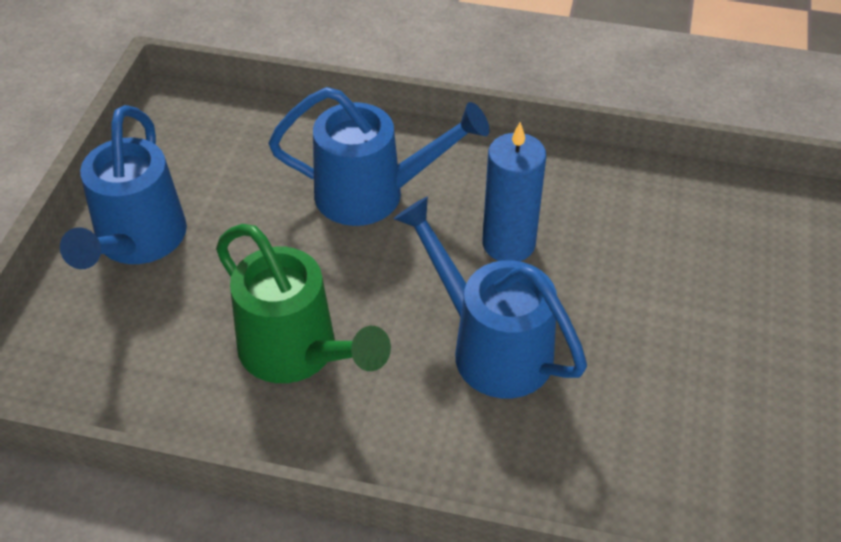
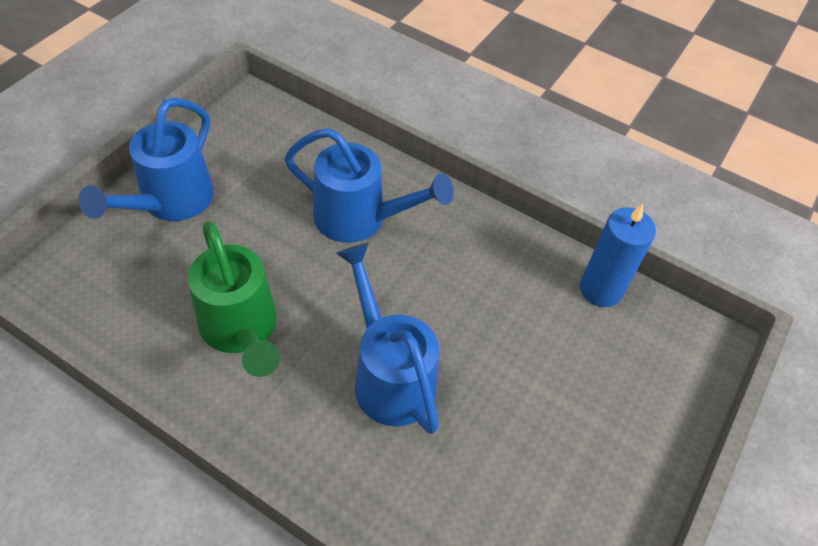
camera: 15 degrees right, 5 degrees up
(508, 244) = (444, 293): blue candle -> blue candle (600, 289)

